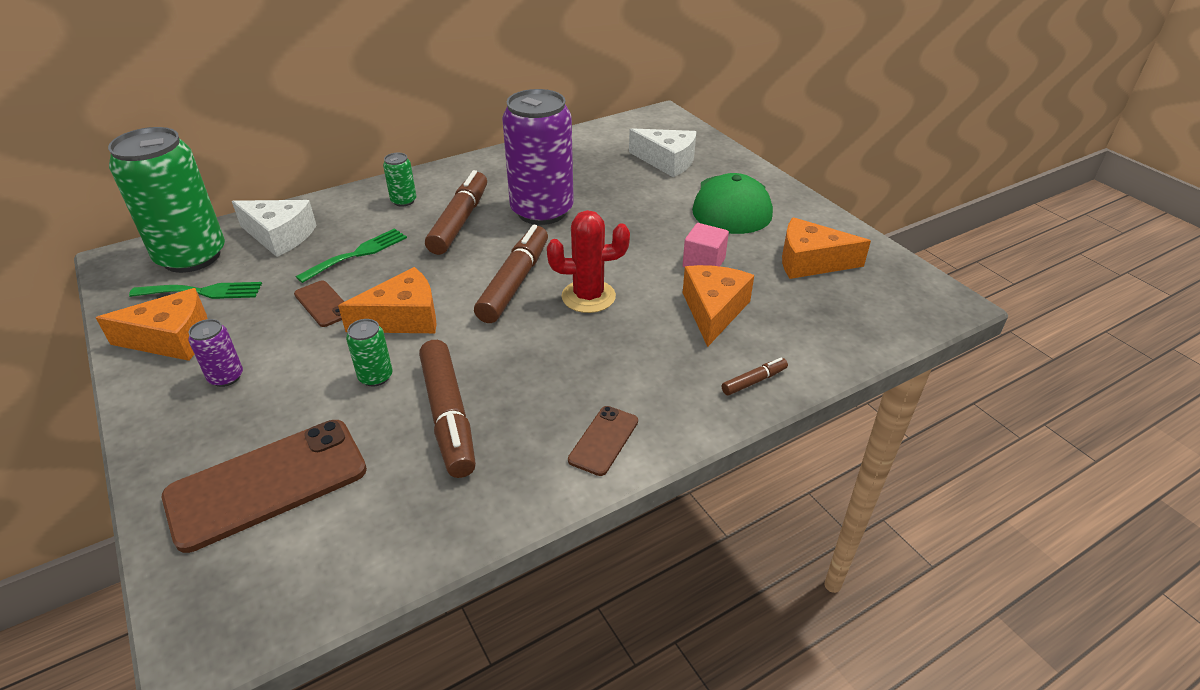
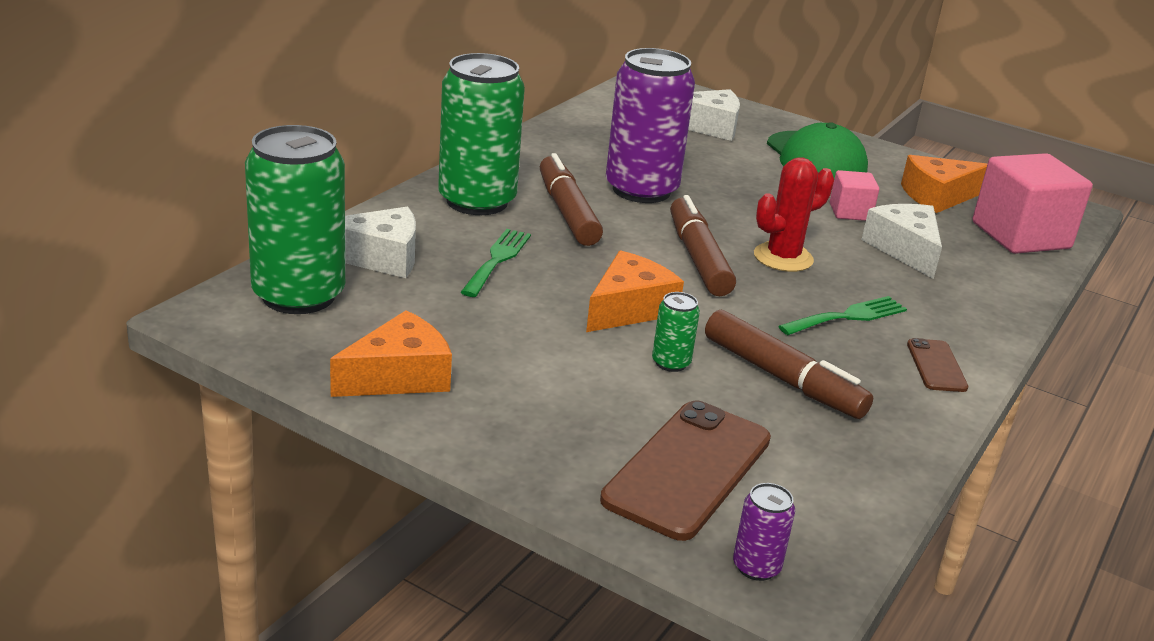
camera: 30 degrees left, 10 degrees down
(203, 292) = (367, 326): green fork -> green fork (848, 316)
(226, 377) = (515, 396): purple can -> purple can (756, 567)
(323, 304) = (525, 312): brown phone -> none
(403, 201) = (477, 201): green can -> green can, size x2.38
(713, 311) = (905, 250): orange cheese -> white cheese
(754, 381) = (999, 297): brown marker -> none
(854, 319) = (1020, 235): none -> pink cube

